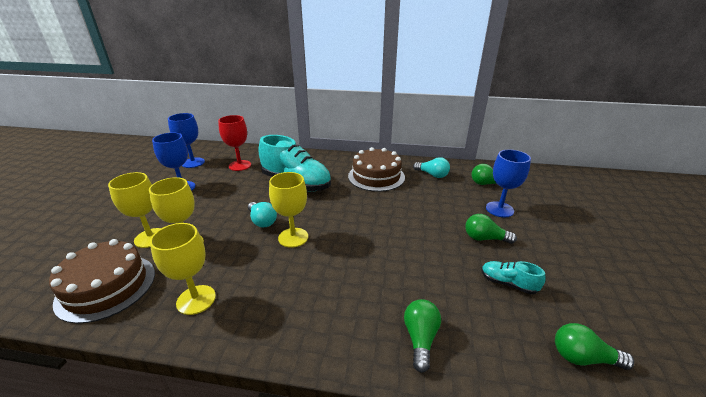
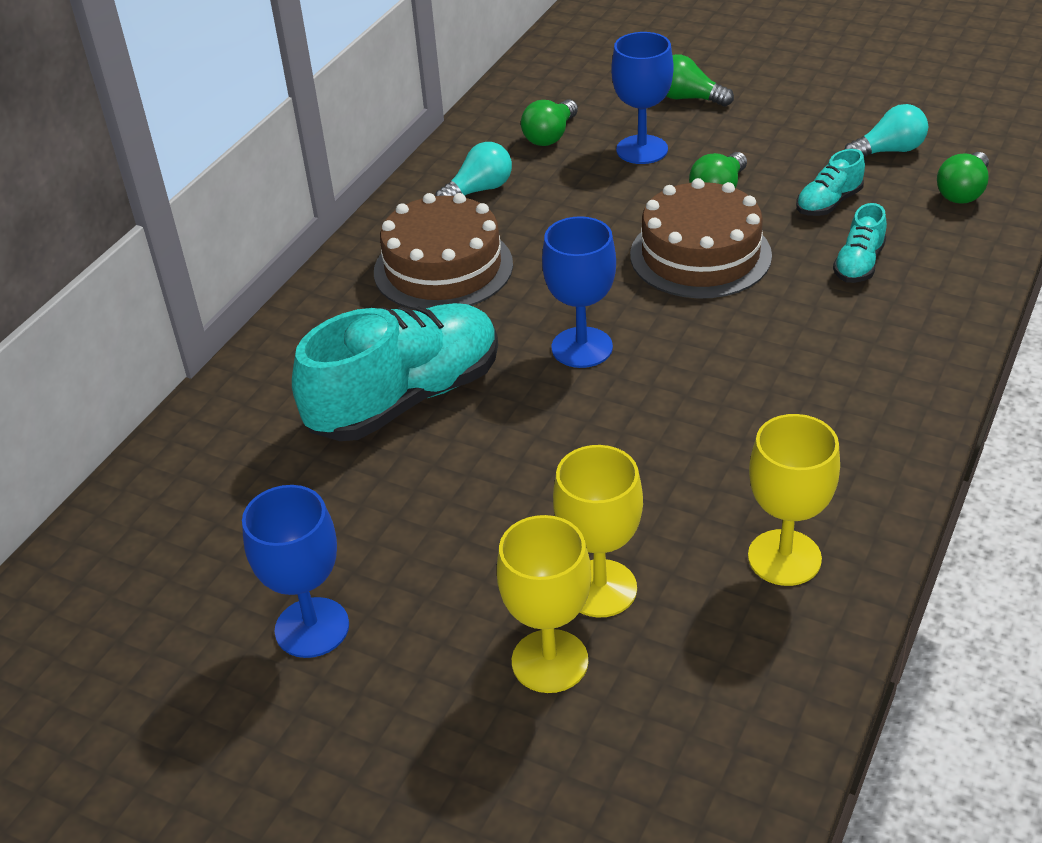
camera: 70 degrees left, 10 degrees up
(106, 287) = (712, 709): brown cake -> brown cake (700, 255)
(193, 163) = (148, 619): blue goblet -> blue goblet (582, 347)
(240, 165) = (238, 506): red goblet -> none
(262, 221) = (554, 464): turquoise light bulb -> turquoise light bulb (889, 151)
(293, 237) = (634, 419): yellow goblet -> none
(420, 338) = (915, 310): green light bulb -> green light bulb (688, 98)
(453, 304) = (859, 264): none -> turquoise shoe

